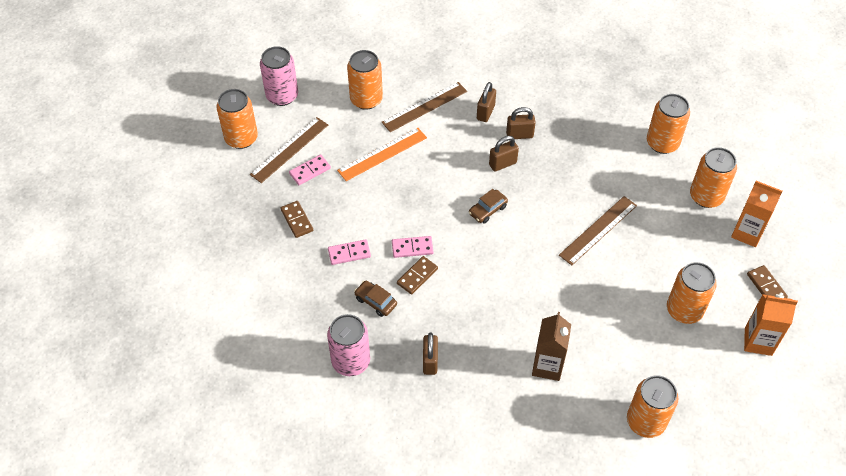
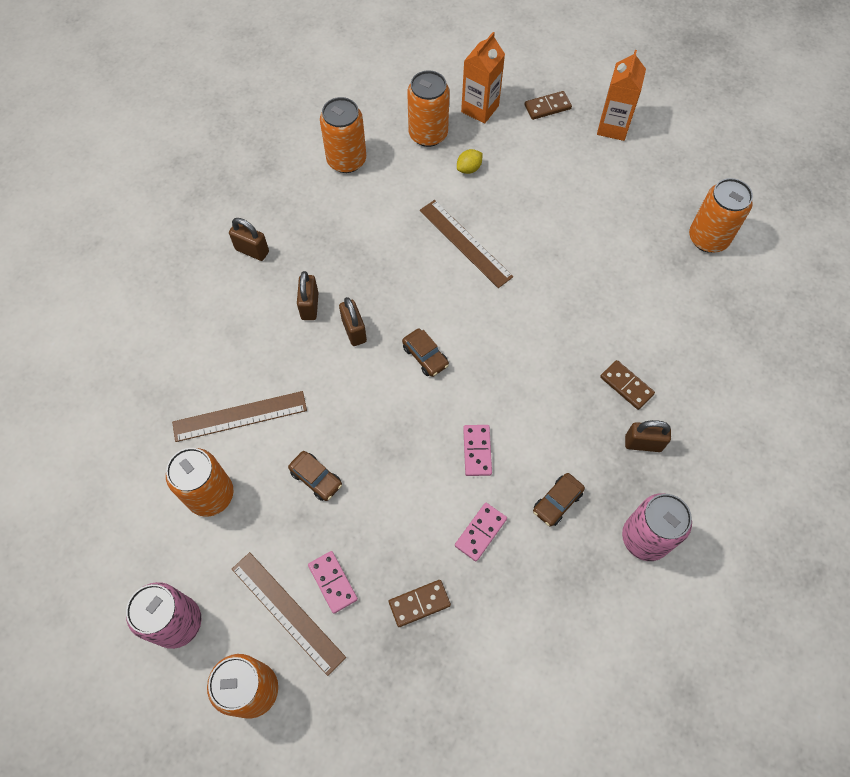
camera: 85 degrees left, 10 degrees up
(349, 253) = (480, 532): pink domino -> pink domino turned 45 degrees clockwise
(382, 154) = (316, 478): orange ruler -> brown car
(417, 276) = (520, 448): brown domino -> brown domino (626, 386)
(424, 107) = (240, 416): brown ruler -> brown ruler turned 75 degrees counterclockwise
(485, 112) = (265, 341): brown padlock -> brown padlock (252, 250)
(547, 366) = (646, 319): brown carton -> none
(676, 228) = (469, 168): none -> yellow lemon
(684, 310) = (575, 181): orange can -> none

